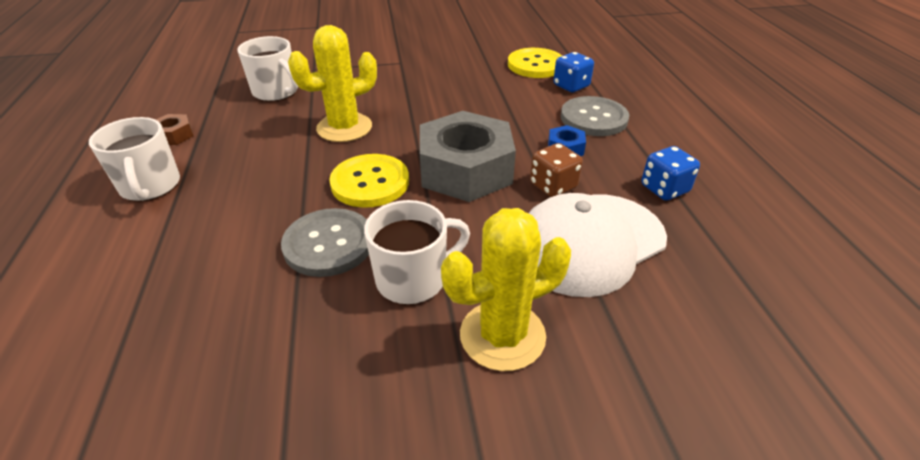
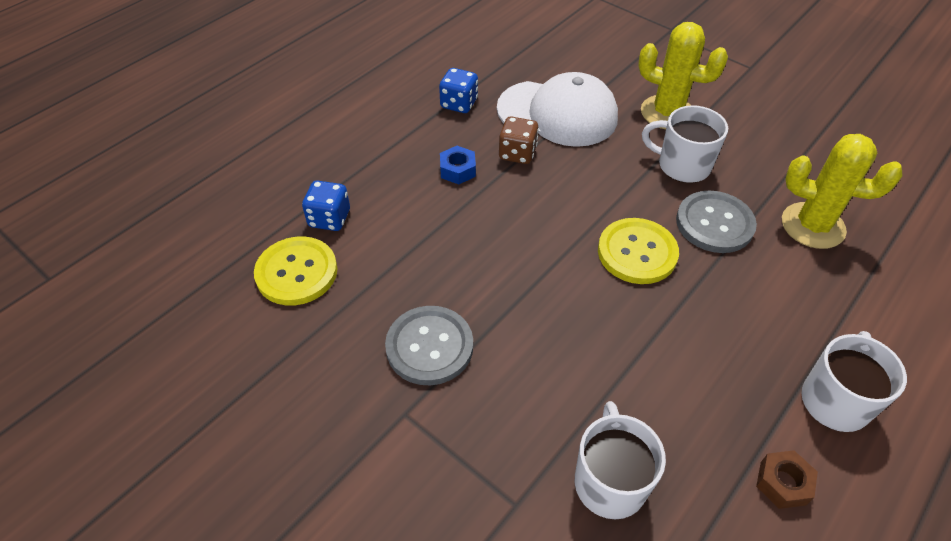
camera: 130 degrees left, 10 degrees up
(344, 128) = (594, 338): yellow cactus -> yellow cactus (812, 226)
(465, 170) = (554, 208): grey nut -> none
(593, 118) = (387, 175): grey button -> grey button (429, 346)

